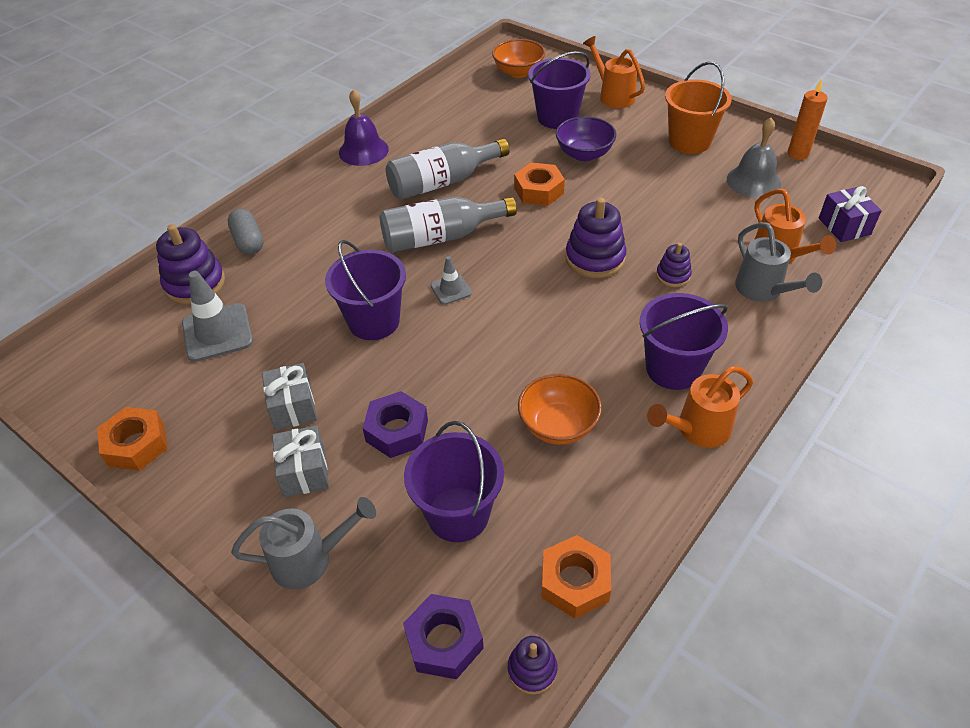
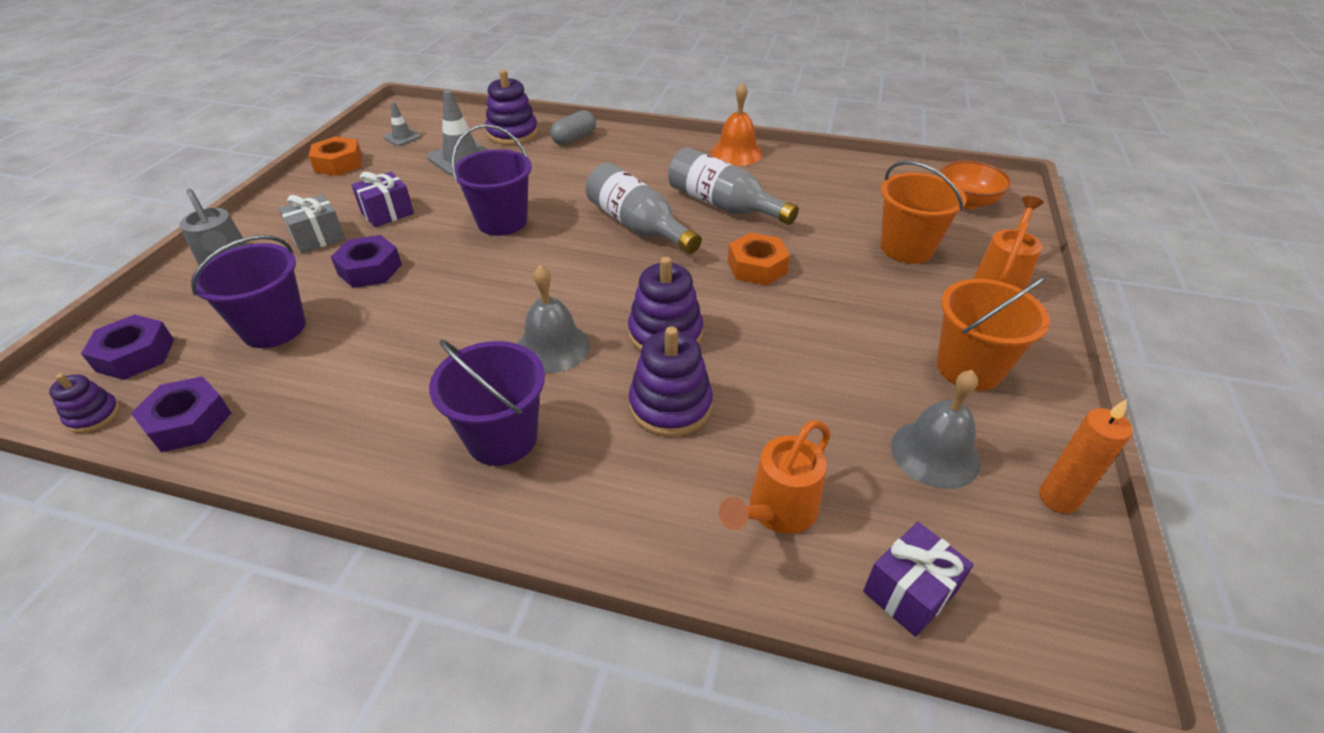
camera: 65 degrees right, 5 degrees down
(293, 407) = (387, 213): grey gift -> purple gift
(363, 150) = (736, 153): purple bell -> orange bell
(451, 289) = (564, 251): grey traffic cone -> grey traffic cone (402, 137)
(557, 117) = (906, 248): purple bucket -> orange bucket
(558, 426) = (392, 365): orange bowl -> none
(575, 582) = (189, 422): orange nut -> purple nut
(581, 322) = (552, 347): none -> grey bell
(584, 154) = (854, 283): purple bowl -> none
(673, 275) = (670, 406): purple stacking toy -> purple stacking toy, size x1.80
(697, 430) = (405, 479): orange watering can -> none
(763, 291) = (688, 505): grey watering can -> none

